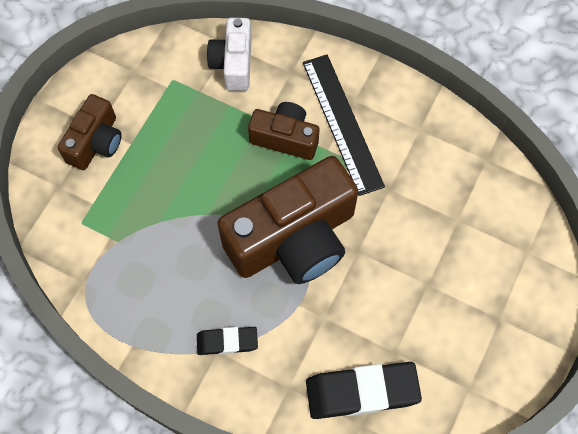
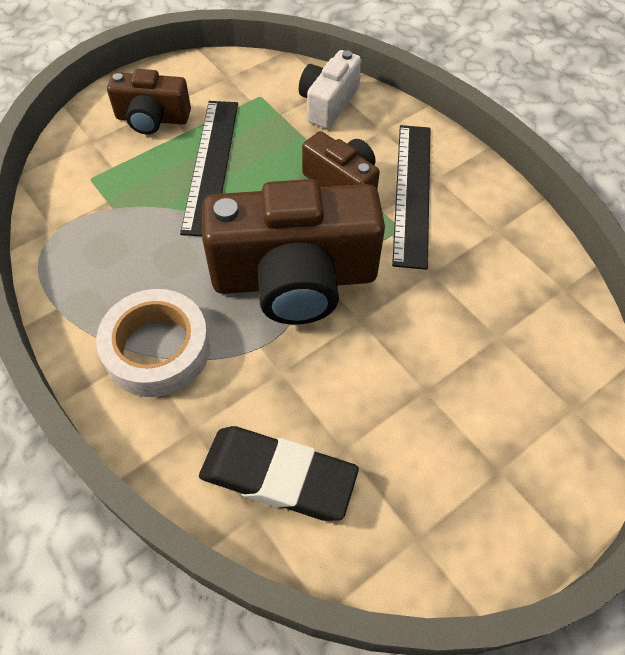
camera: 25 degrees right, 10 degrees down
(96, 142) = (152, 119): brown camera -> brown camera turned 45 degrees clockwise
(172, 166) = (211, 164): none -> black ruler
(227, 342) = (157, 349): black eraser -> white tape

